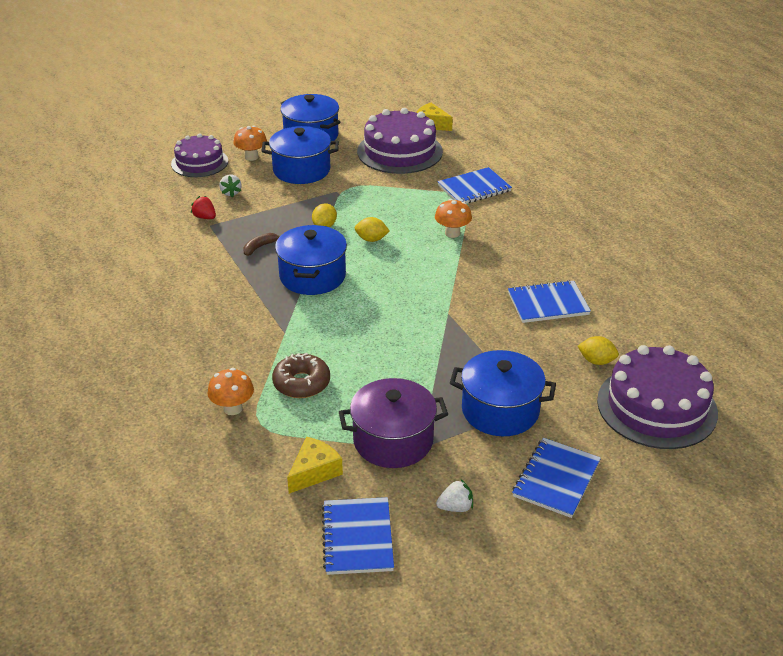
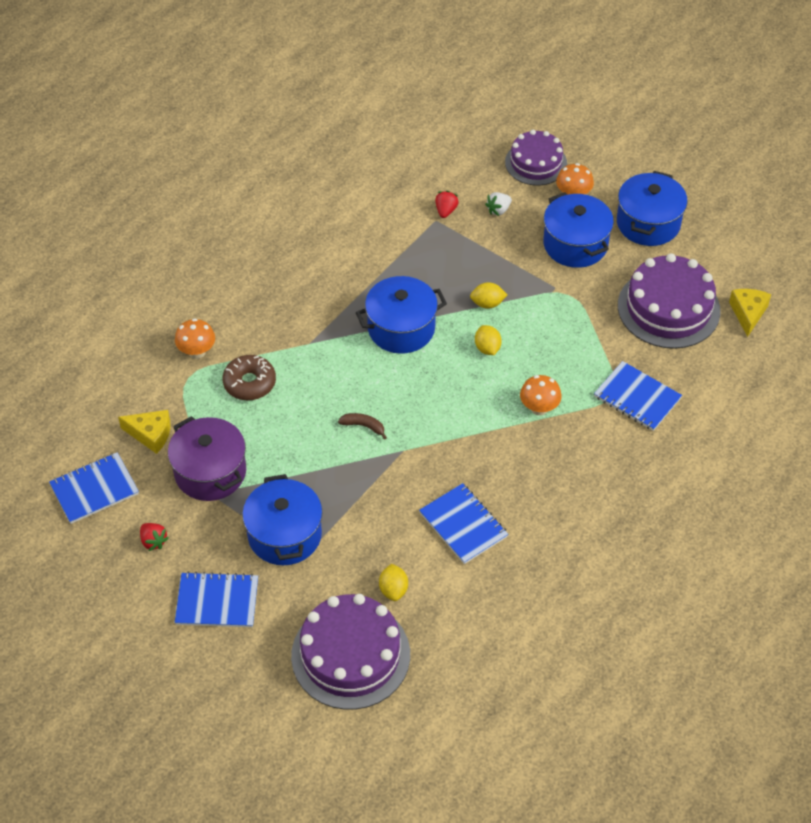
camera: 65 degrees right, 15 degrees up
(259, 247) = (423, 271): brown banana -> brown banana (363, 426)
(455, 507) = (153, 541): white strawberry -> red strawberry

